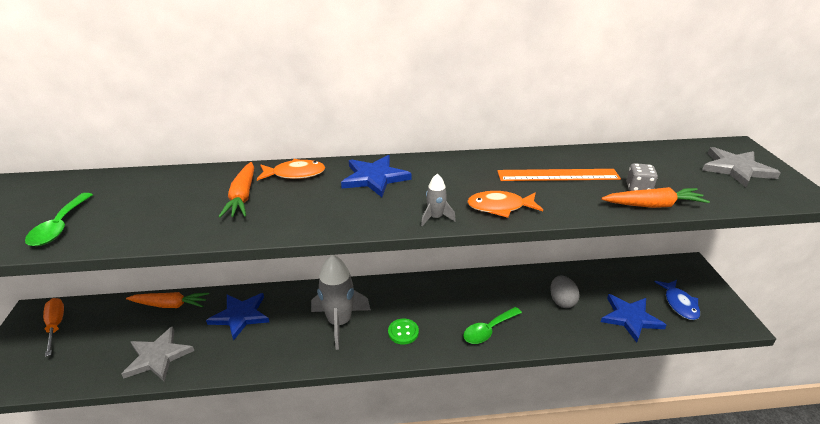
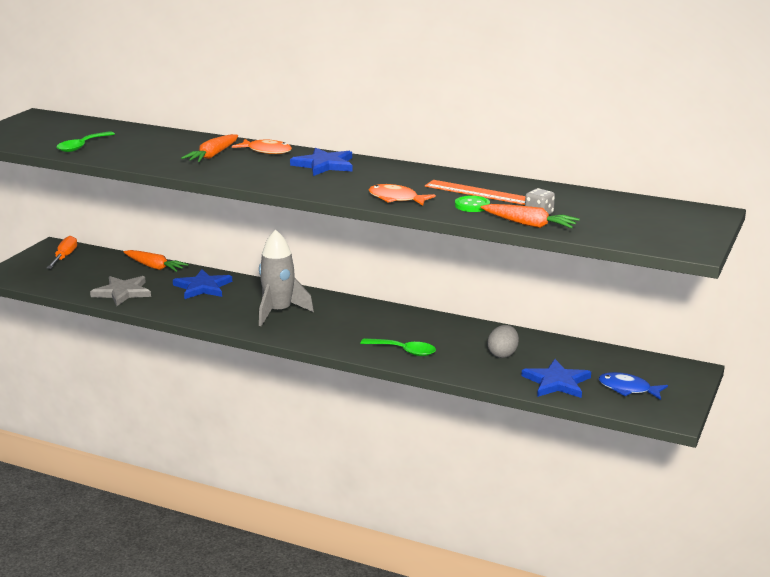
camera: 30 degrees right, 10 degrees down
(403, 332) = (326, 332): green button -> green button (472, 205)
(435, 217) = (336, 193): grey rocket -> none
(488, 330) = (404, 351): green spoon -> green spoon turned 150 degrees counterclockwise
(679, 304) = (628, 389): blue fish -> blue fish turned 90 degrees clockwise
(736, 169) = (667, 223): grey star -> none

